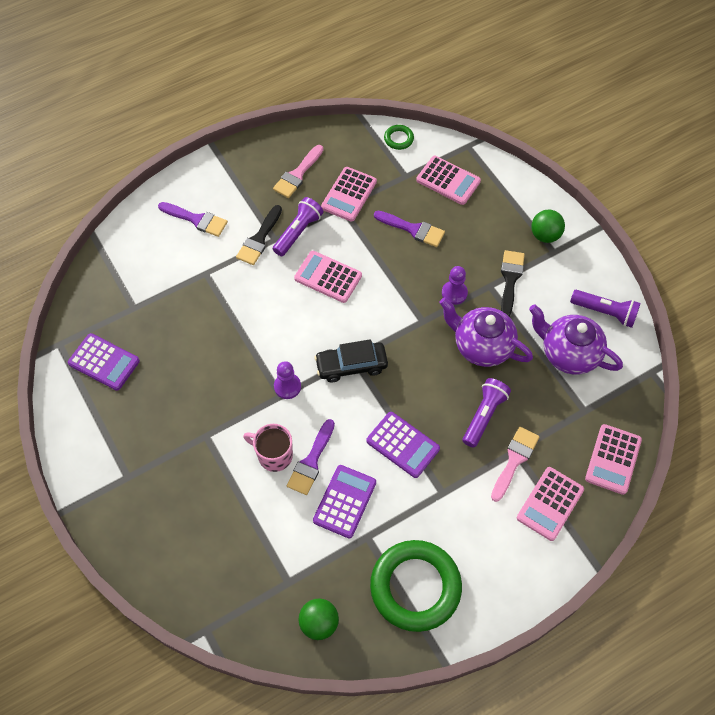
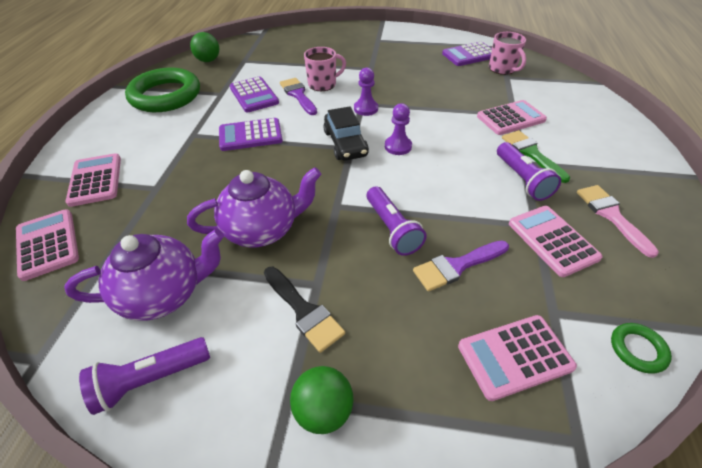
camera: 130 degrees right, 15 degrees down
(118, 318) = (502, 69): none -> pink mug
(196, 220) = (582, 130): purple brush -> none
(259, 239) = (531, 153): black brush -> green brush
(328, 277) = (448, 172): pink calculator -> pink calculator (510, 118)
(351, 365) = (345, 143): black car -> black car turned 135 degrees clockwise
(454, 293) = (340, 247): purple pawn -> purple pawn (398, 146)
(484, 416) = (206, 189): purple flashlight -> purple flashlight (392, 229)
(514, 460) = (151, 183): pink brush -> none

